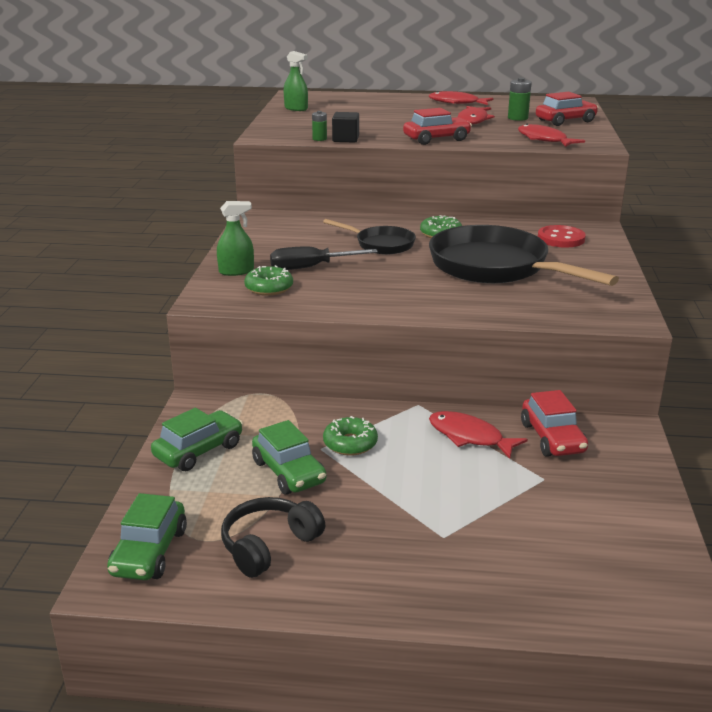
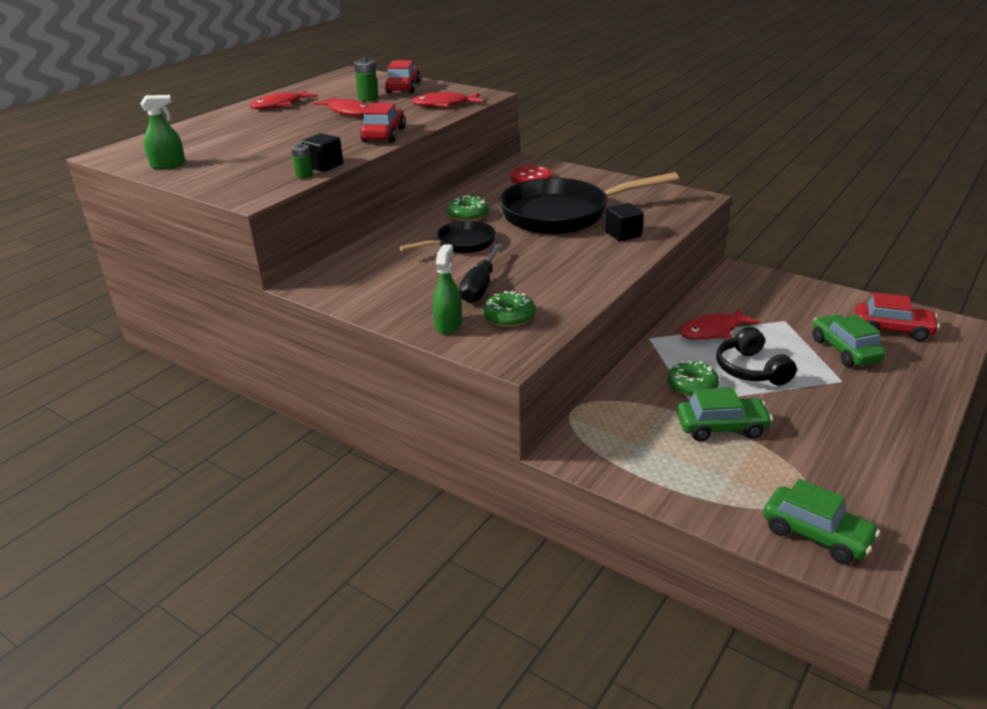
camera: 60 degrees left, 5 degrees up
(198, 451) = (657, 470): green car -> green car (844, 350)
(269, 545) = (827, 464): black headphones -> black headphones (751, 369)
(485, 300) = (623, 234): none -> black cube
(552, 438) = (733, 300): red car -> red car (892, 329)

